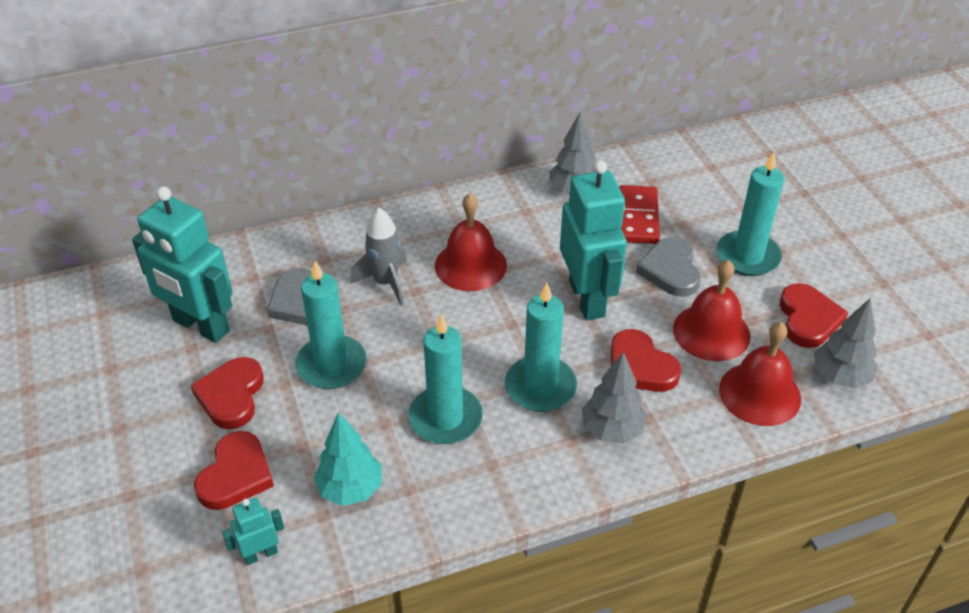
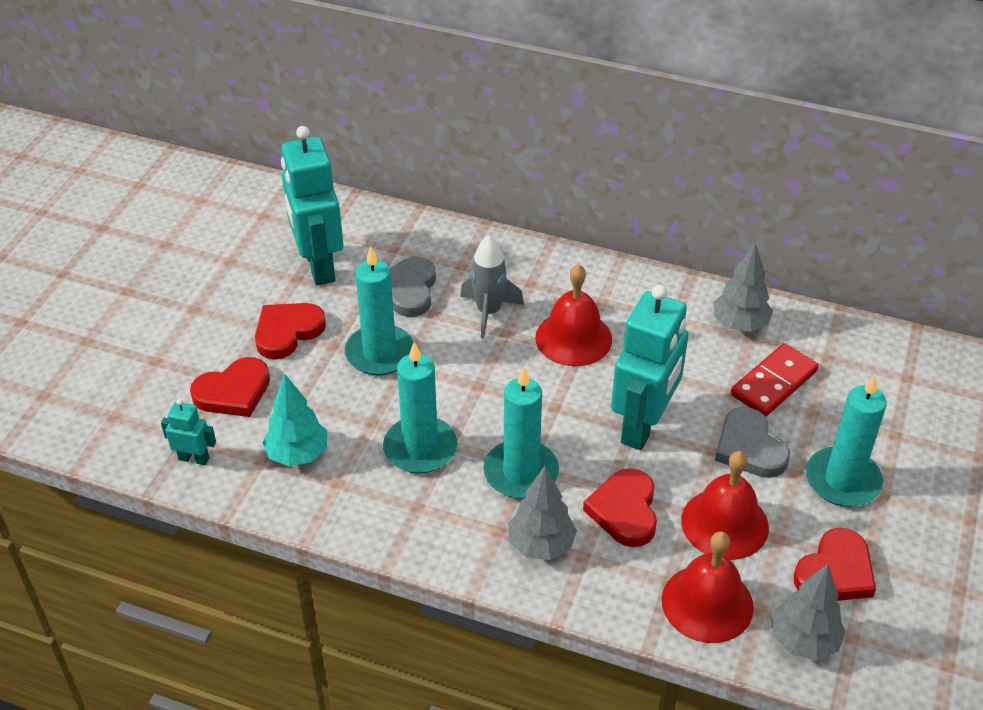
camera: 40 degrees right, 0 degrees up
(670, 270) = (749, 448): grey heart -> grey heart turned 60 degrees counterclockwise

